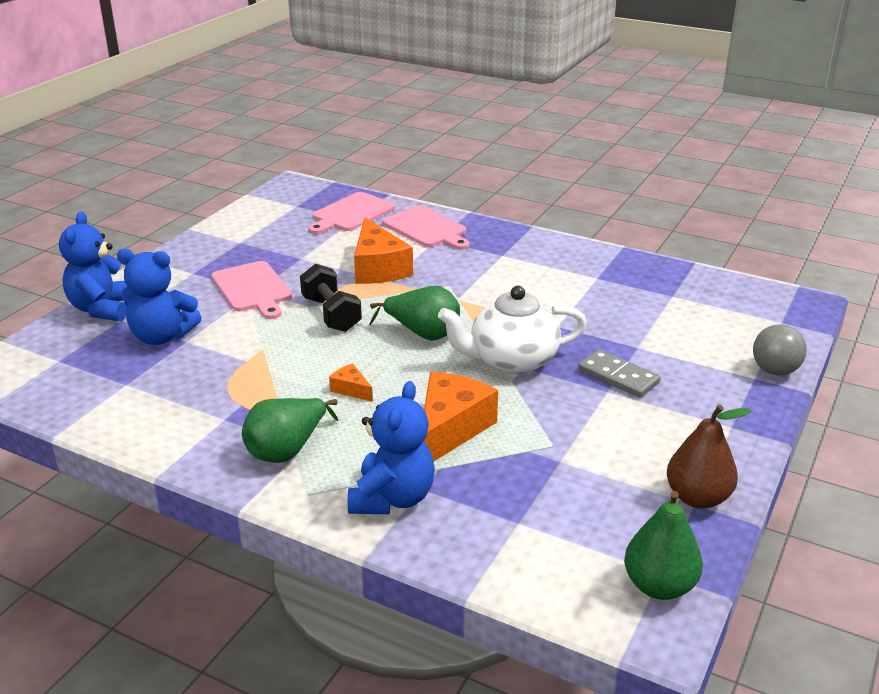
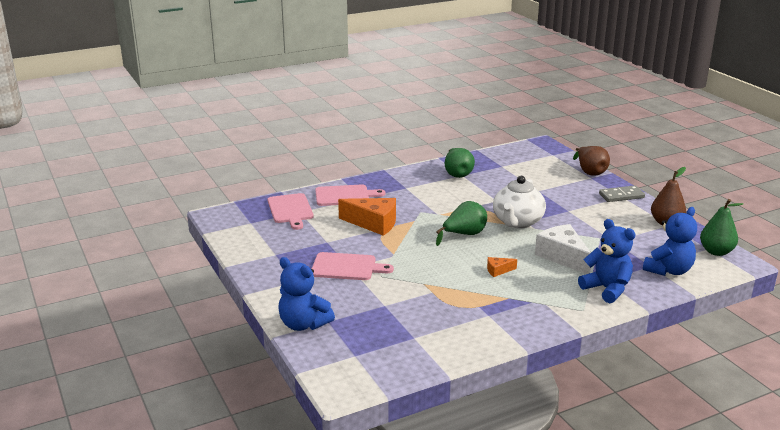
camera: 55 degrees left, 5 degrees down
(162, 336) = (369, 312): blue teddy bear -> blue teddy bear (668, 270)
(287, 450) = (538, 304): green pear -> green pear (457, 173)
(331, 314) = (410, 252): black dumbbell -> none
(450, 429) = (562, 257): orange cheese -> white cheese
(618, 376) = (559, 204): grey domino -> grey domino (621, 196)
(775, 371) = (590, 171): grey ball -> brown pear

